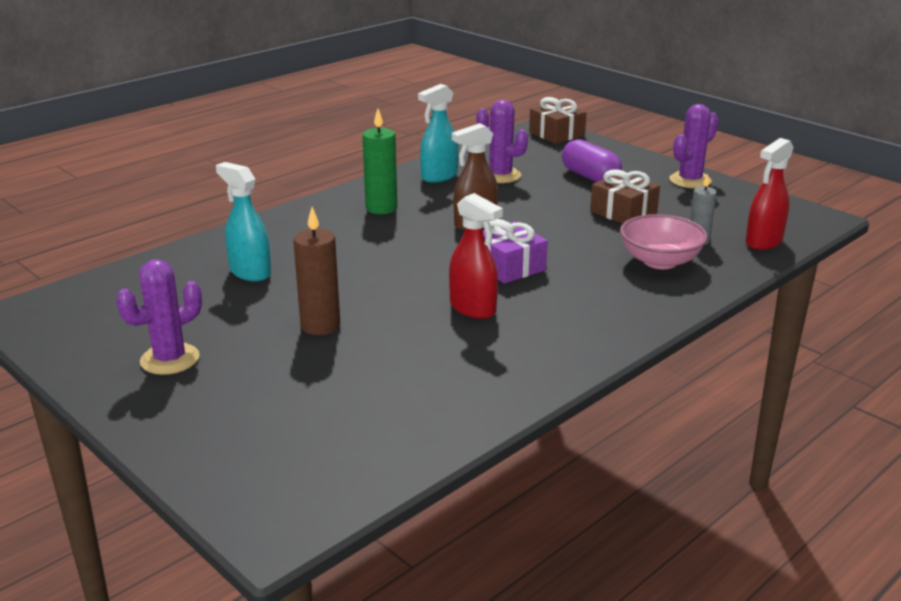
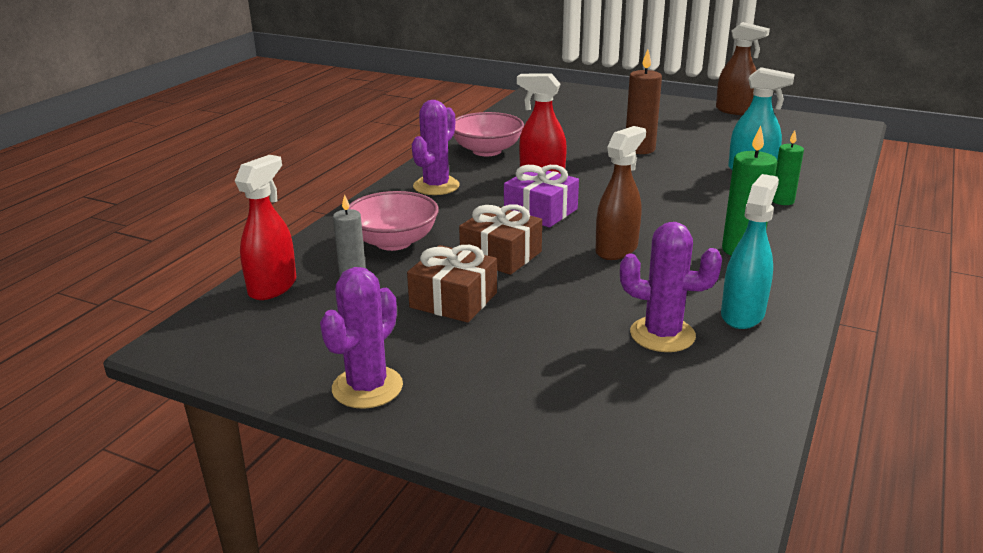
camera: 160 degrees right, 0 degrees up
(90, 373) = (735, 111): none -> brown spray bottle
(170, 359) = (703, 121): purple cactus -> purple cactus (436, 186)
(281, 238) = (782, 201): none -> green candle
(510, 363) = (487, 151): none -> pink bowl
(556, 134) = (668, 487): brown gift -> brown gift (501, 255)
(590, 177) = (530, 361): purple capsule -> none

